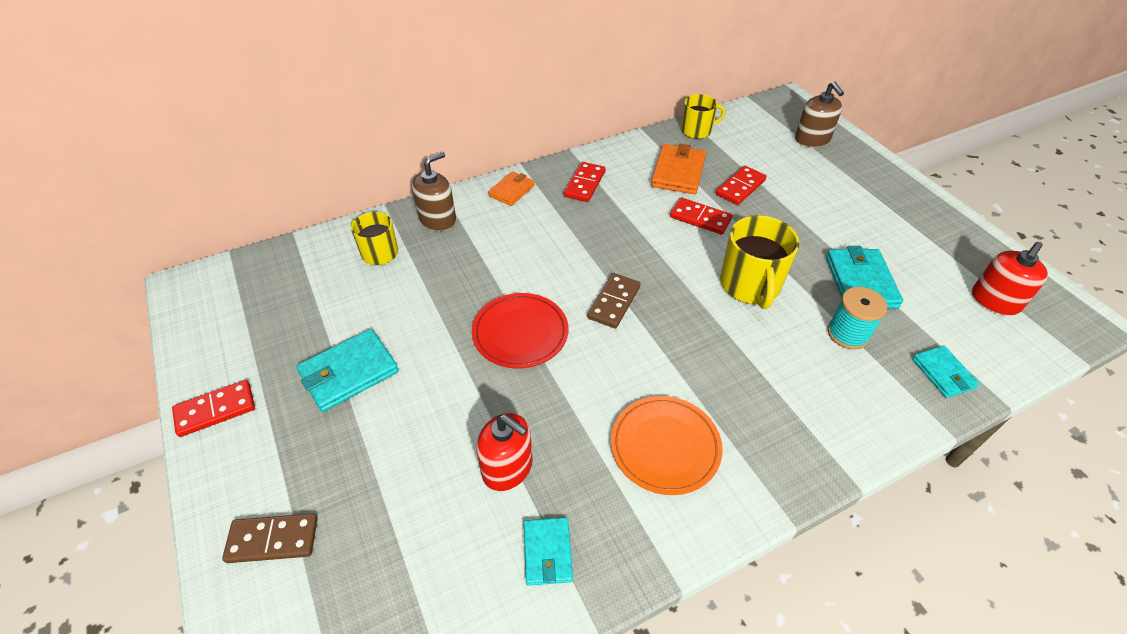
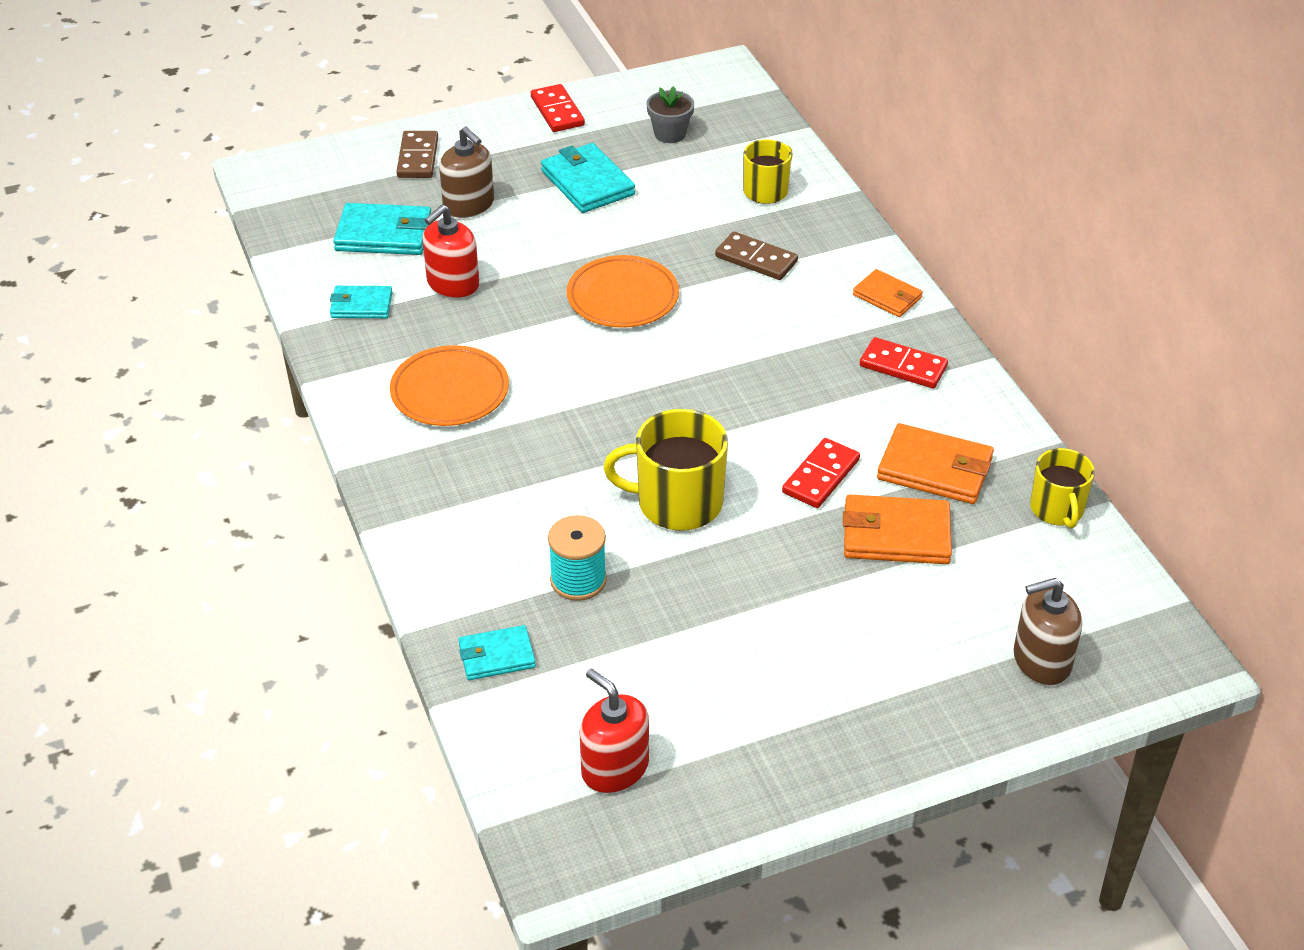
camera: 95 degrees right, 5 degrees down
(281, 317) = (670, 134): none -> grey flower pot
(437, 219) = (827, 233): brown soap dispenser -> brown soap dispenser (469, 205)
(520, 333) = (622, 297): red plate -> orange plate
(614, 302) = (661, 374): brown domino -> brown domino (756, 259)
(740, 187) = (896, 535): red domino -> orange wallet
(860, 281) = (672, 621): turquoise wallet -> turquoise wallet (384, 234)

